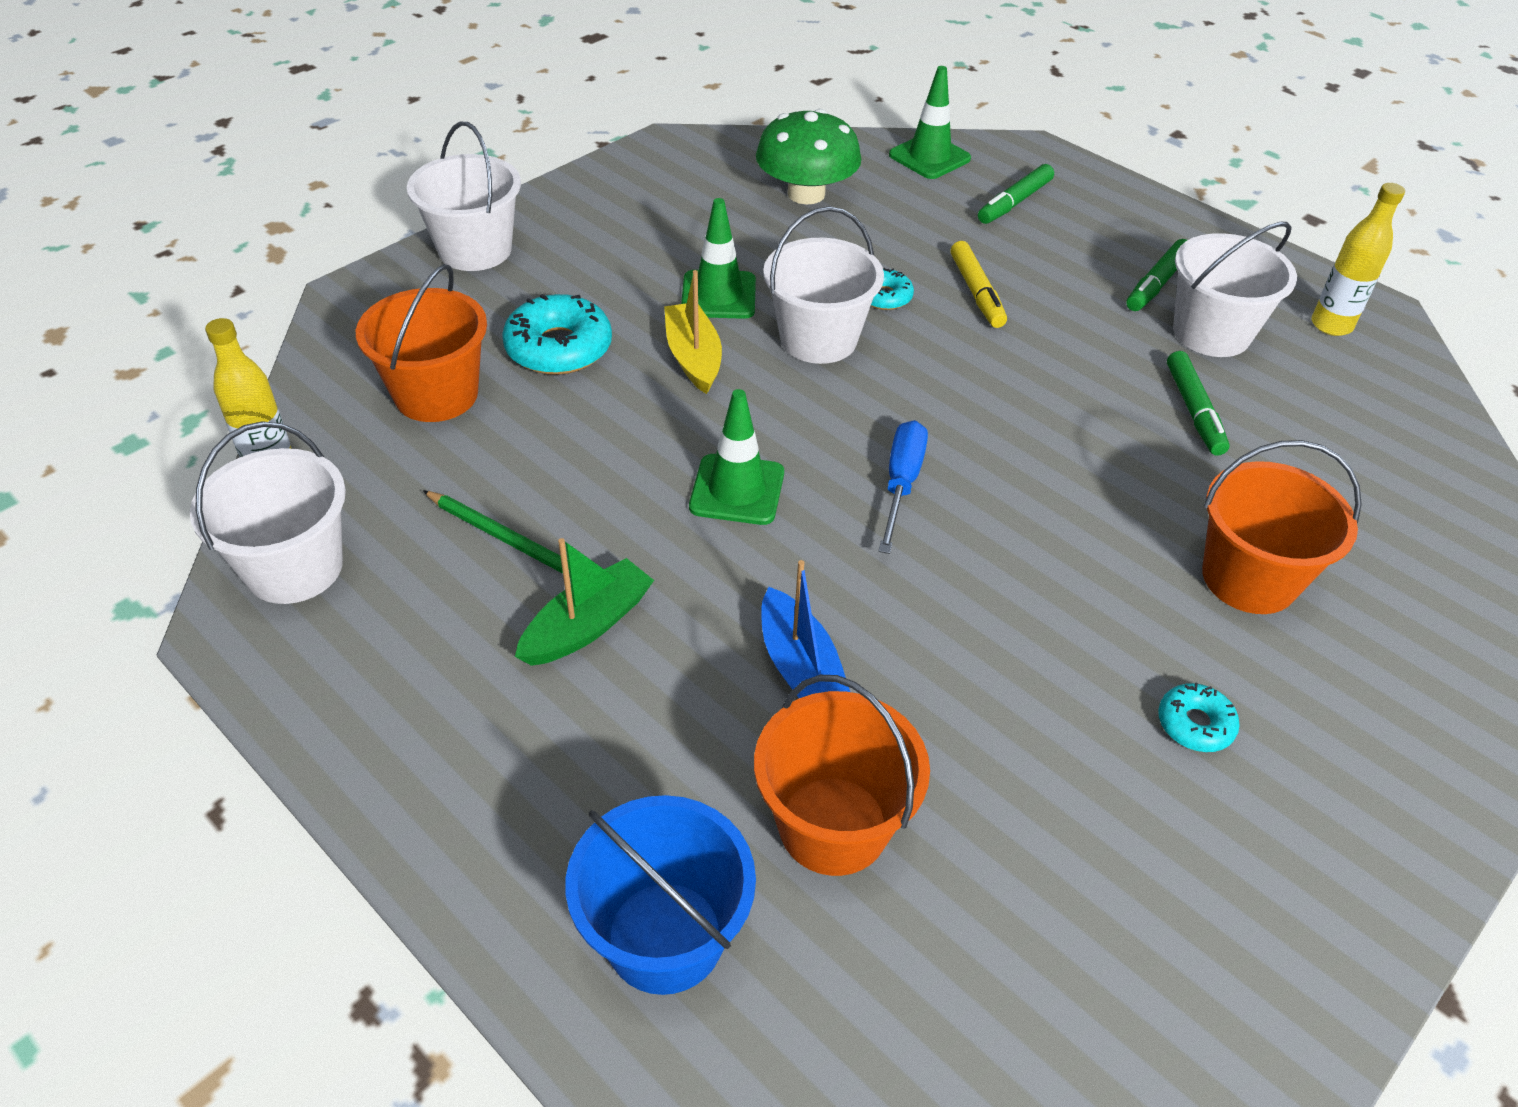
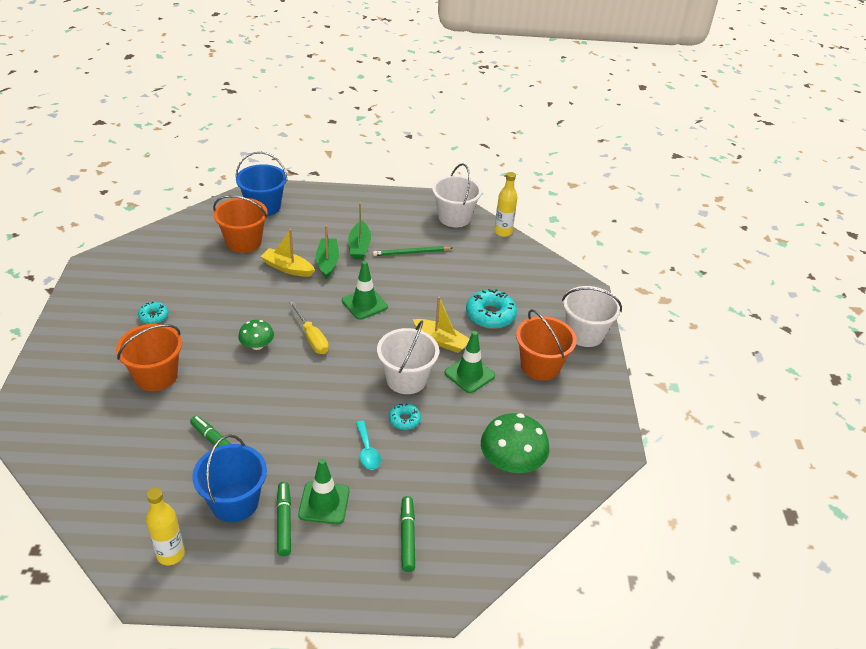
camera: 135 degrees right, 5 degrees down
(436, 394) = (500, 276): orange bucket -> orange bucket (540, 366)
(700, 628) = (327, 262): none -> green boat
(801, 669) = (287, 268): blue boat -> yellow boat
(901, 484) = (312, 338): blue screwdriver -> yellow screwdriver
(929, 157) = (488, 544): green traffic cone -> green traffic cone (324, 503)
(976, 292) = (367, 451): yellow marker -> turquoise spoon
(1014, 528) = (257, 345): none -> green mushroom
(1211, 333) = (234, 502): white bucket -> blue bucket

